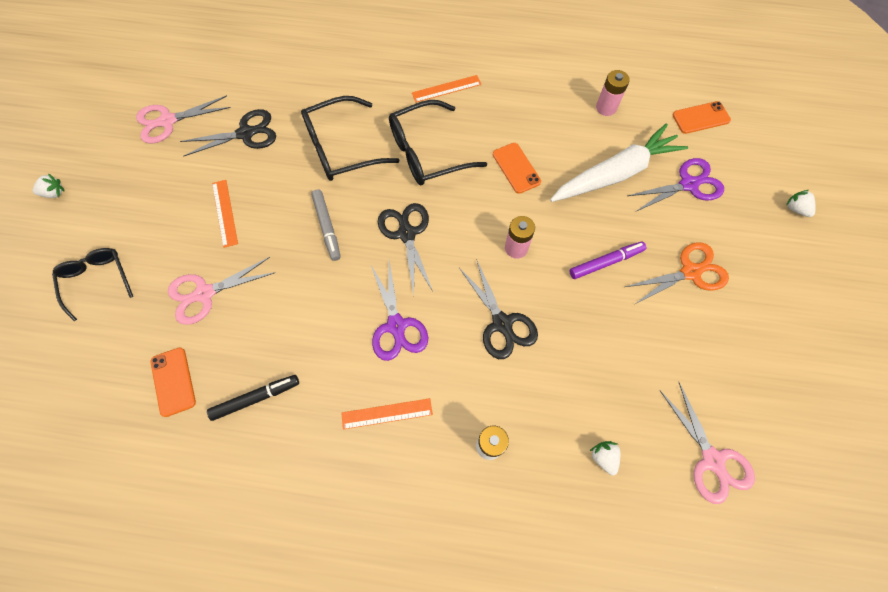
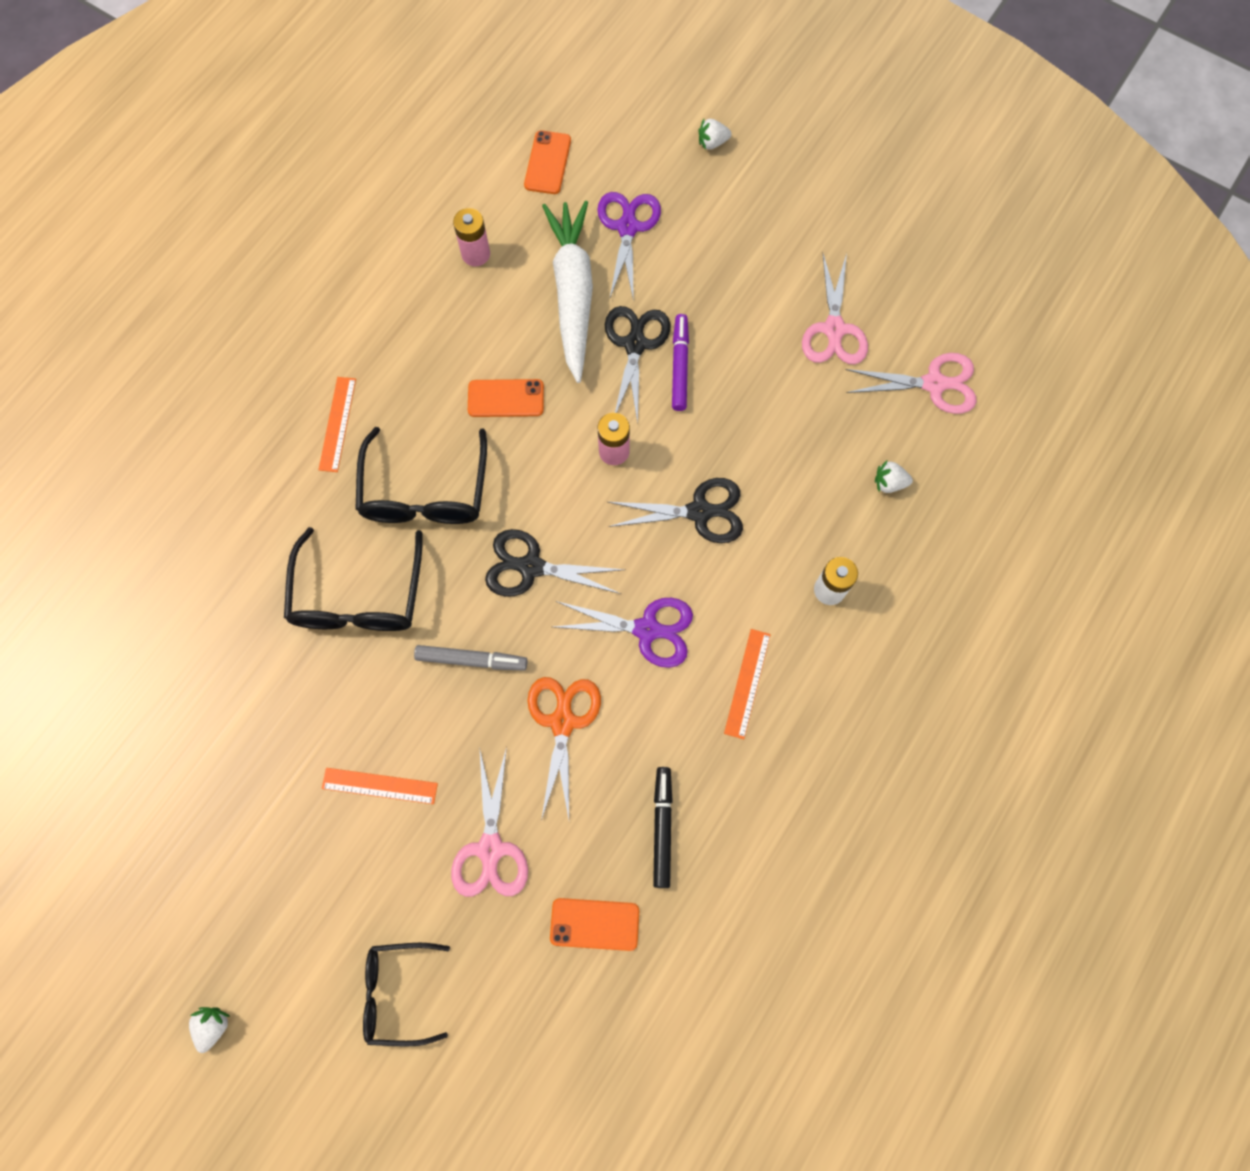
camera: 65 degrees left, 5 degrees up
(168, 121) = (174, 821): pink scissors -> pink scissors (834, 329)
(246, 133) = (261, 715): black scissors -> black scissors (635, 344)
(690, 272) = (733, 288): orange scissors -> orange scissors (562, 722)

